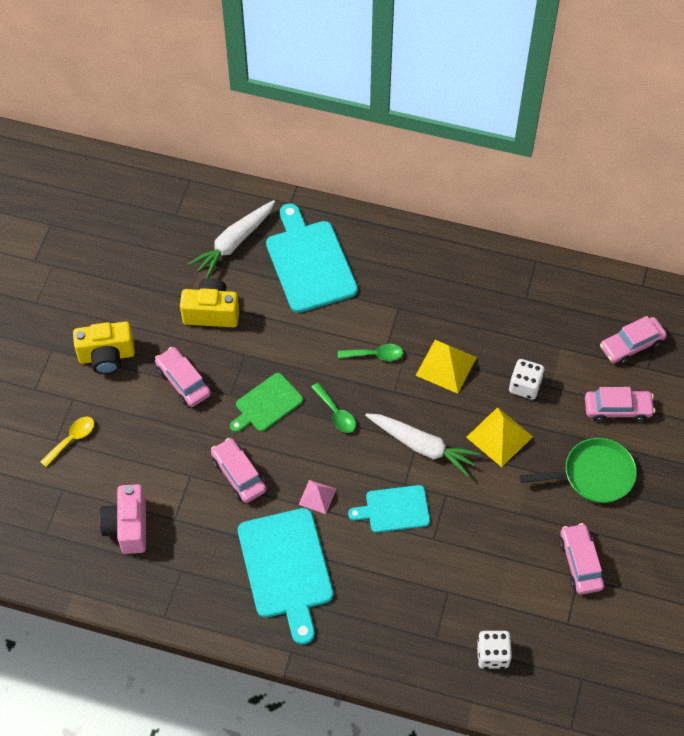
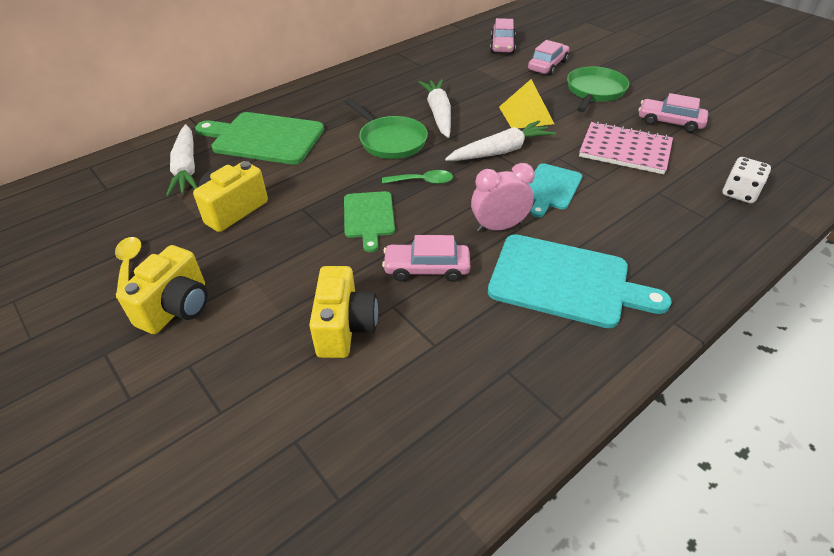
camera: 55 degrees left, 15 degrees down
(72, 439) = (238, 394): yellow spoon -> yellow spoon (128, 264)
(128, 527) = (408, 396): pink camera -> none
(154, 460) = (345, 328): none -> yellow camera
(183, 381) = (279, 261): pink car -> none
(309, 263) = (264, 138): turquoise cutting board -> green cutting board
(317, 496) = (499, 227): pink pyramid -> pink clock
(375, 355) = (390, 140): green spoon -> green pan
(446, 366) = (438, 114): yellow pyramid -> white carrot
(498, 542) = (625, 150): none -> pink notebook
(525, 386) = (492, 90): white dice -> none

